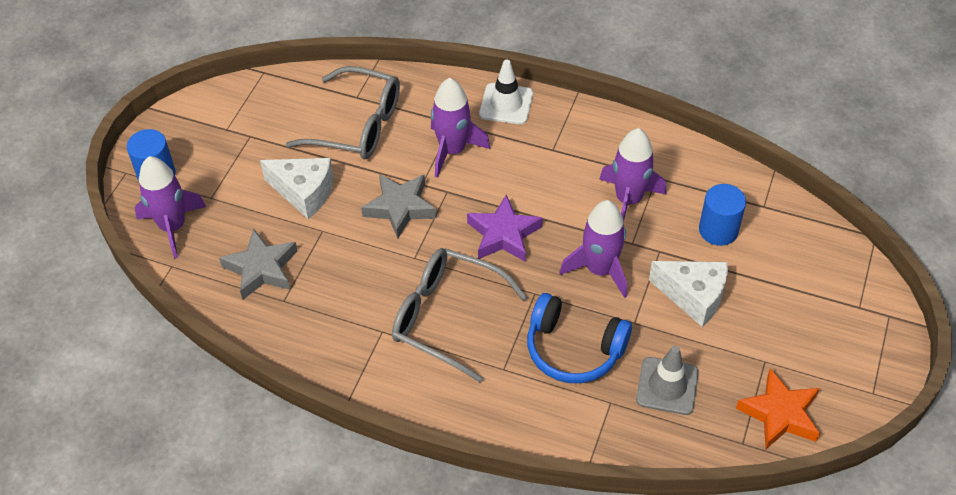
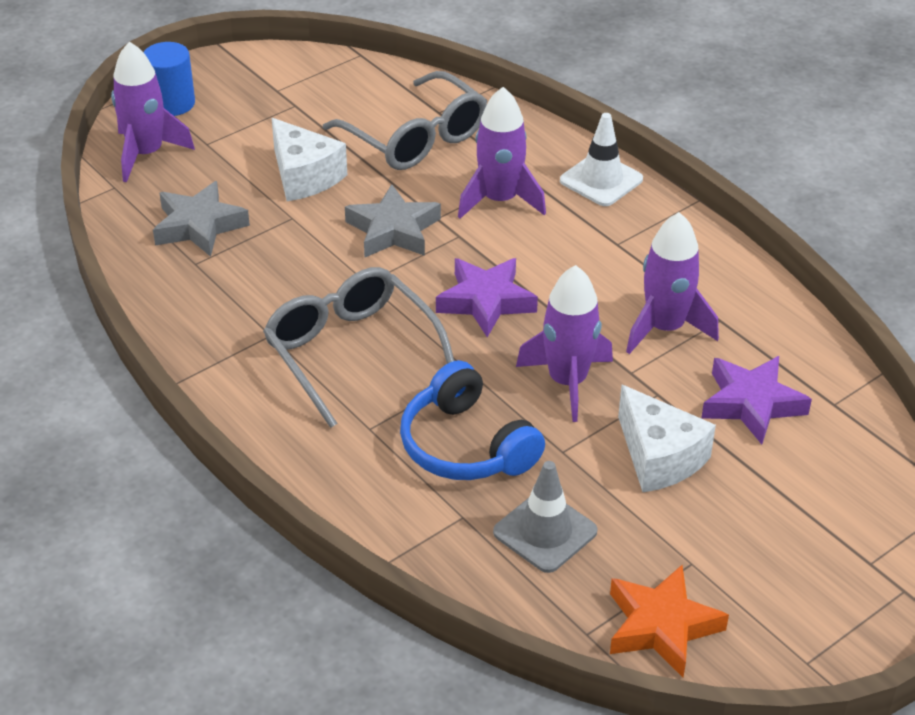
camera: 30 degrees right, 10 degrees down
(718, 230) = (751, 404): blue cylinder -> purple star

